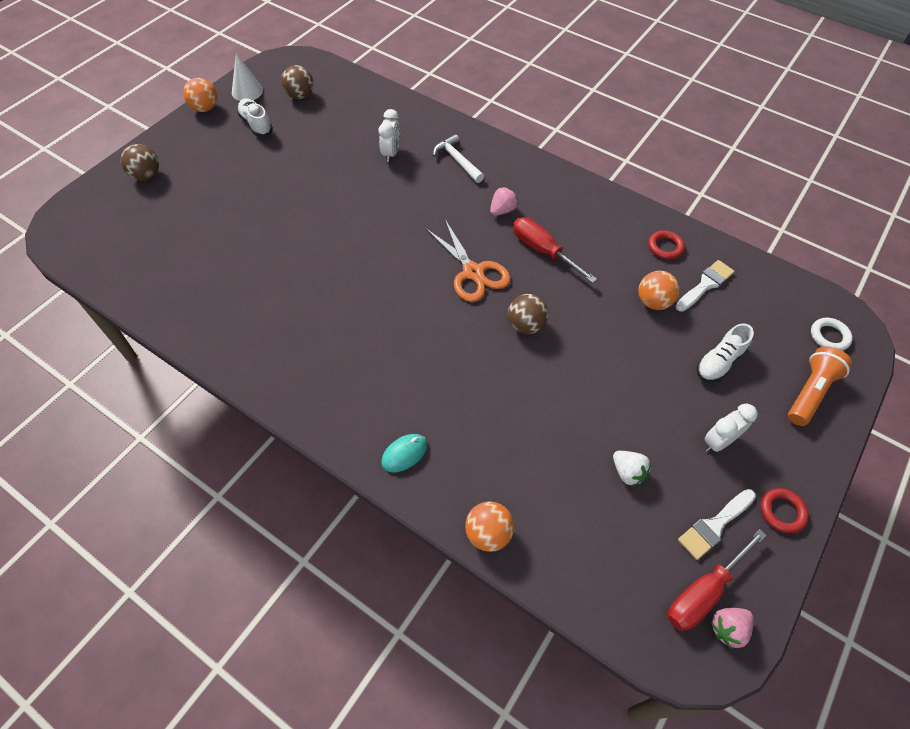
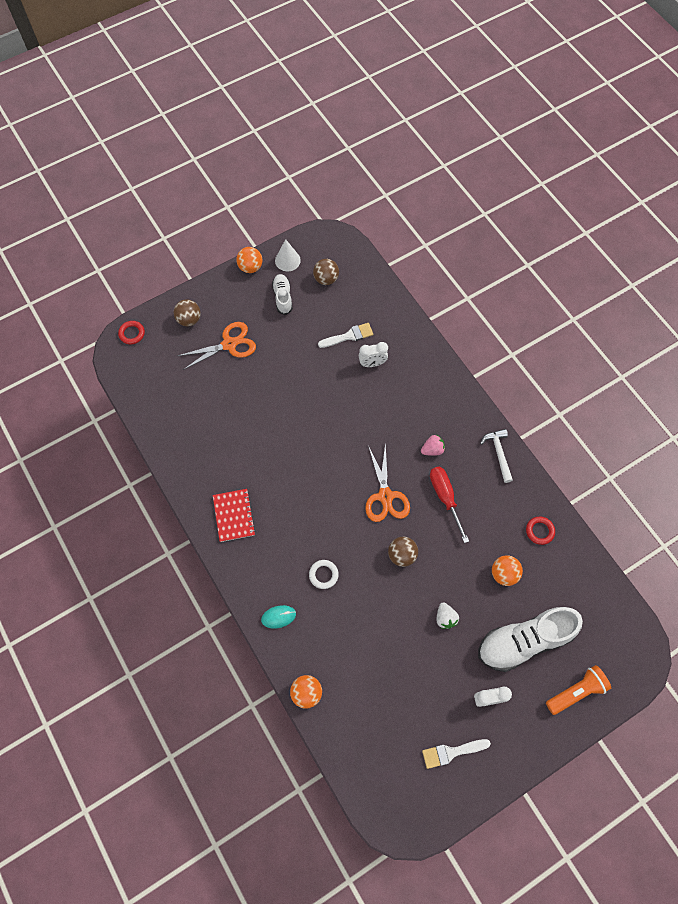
camera: 25 degrees right, 10 degrees up
(208, 184) = (229, 344): none -> orange scissors
(290, 358) = (234, 515): none -> red notebook
(391, 153) = (372, 363): white clock -> white clock turned 45 degrees clockwise
(457, 161) = (420, 389): white hammer -> white hammer (498, 453)
(627, 472) = (415, 692): white strawberry -> white strawberry (445, 618)
(703, 591) = (420, 789): red screwdriver -> none
(705, 285) = (551, 575): white brush -> white brush (348, 336)
(719, 362) = (524, 641): white shoe -> white shoe, size x1.94
(727, 628) = (422, 817): pink strawberry -> none
(782, 512) = (502, 764): red ring -> red ring (132, 333)
(829, 336) = (619, 656): white ring -> white ring (323, 575)

